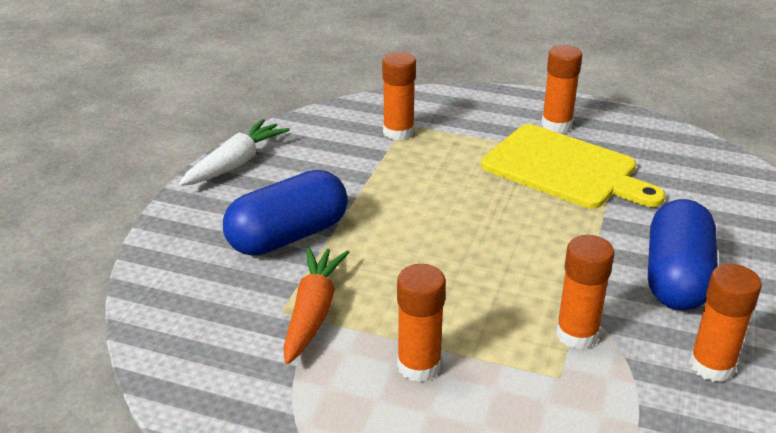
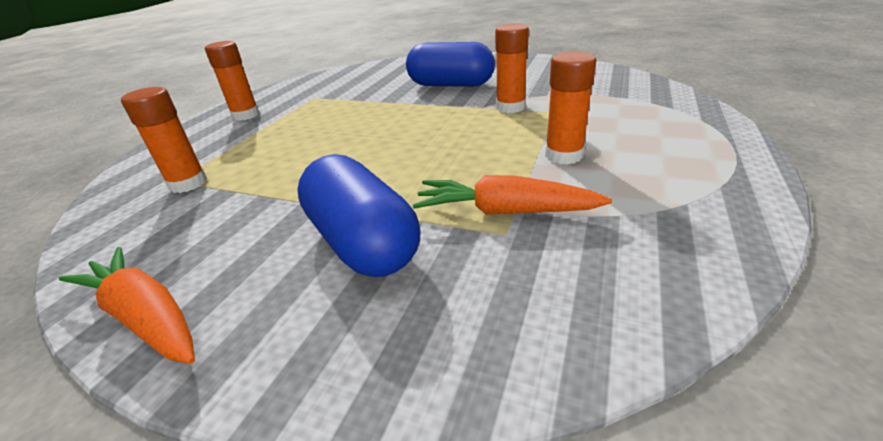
camera: 85 degrees left, 0 degrees up
(235, 164) = (146, 316): white carrot -> orange carrot
(564, 169) = (312, 112): yellow cutting board -> none
(712, 366) = (529, 79): orange glue stick -> none

